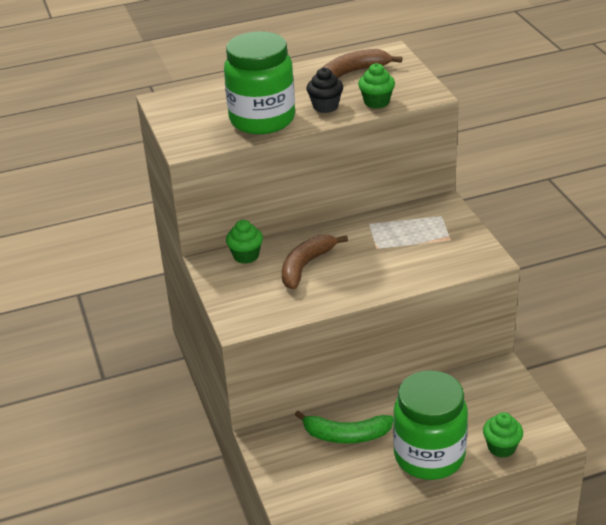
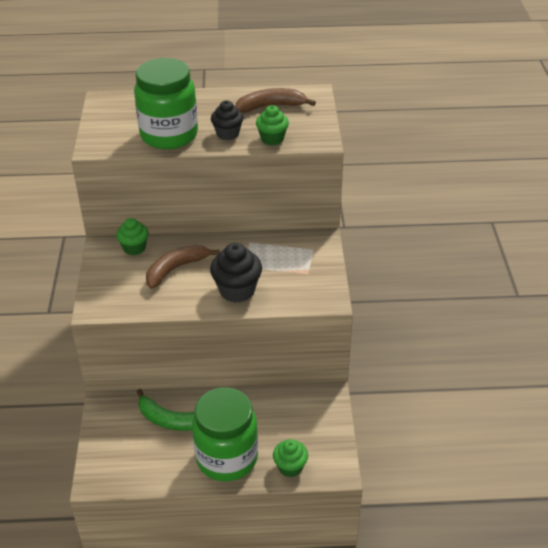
camera: 15 degrees right, 5 degrees up
(385, 272) = (237, 290): none -> black cupcake

